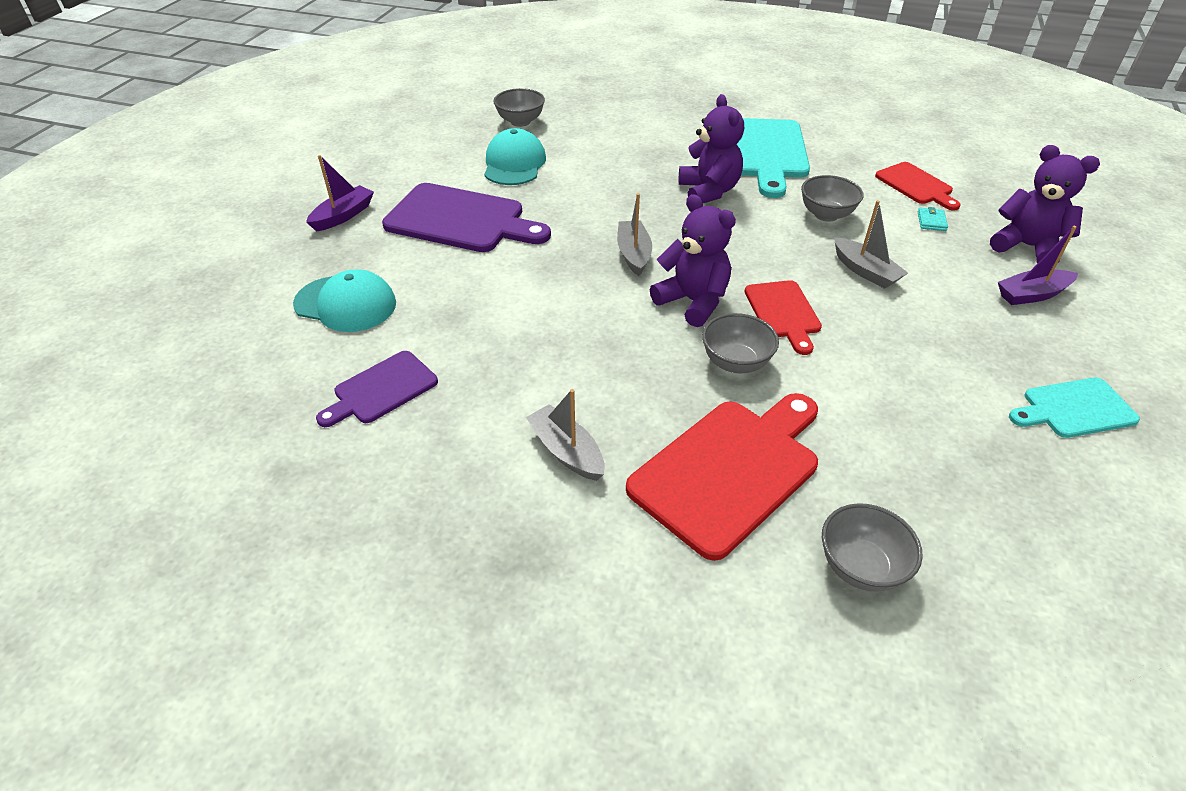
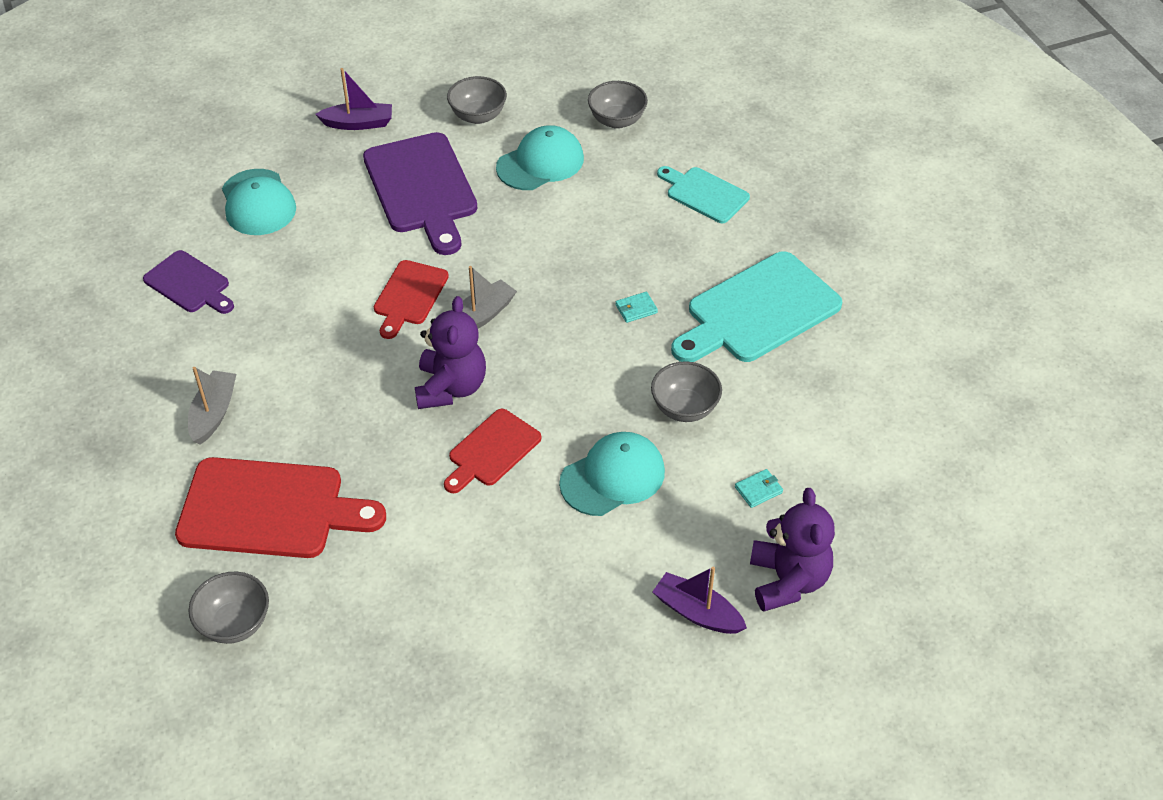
camera: 50 degrees right, 5 degrees up
(381, 390) = (189, 284): purple cutting board -> purple cutting board turned 150 degrees counterclockwise
(709, 191) = (636, 309): purple teddy bear -> turquoise wallet
(735, 363) = (395, 453): grey bowl -> grey bowl (478, 116)
(865, 271) = (613, 477): grey boat -> turquoise cap
(916, 185) = (821, 451): red cutting board -> red cutting board (409, 296)
(1074, 409) = (536, 696): turquoise cutting board -> turquoise cutting board (704, 194)

